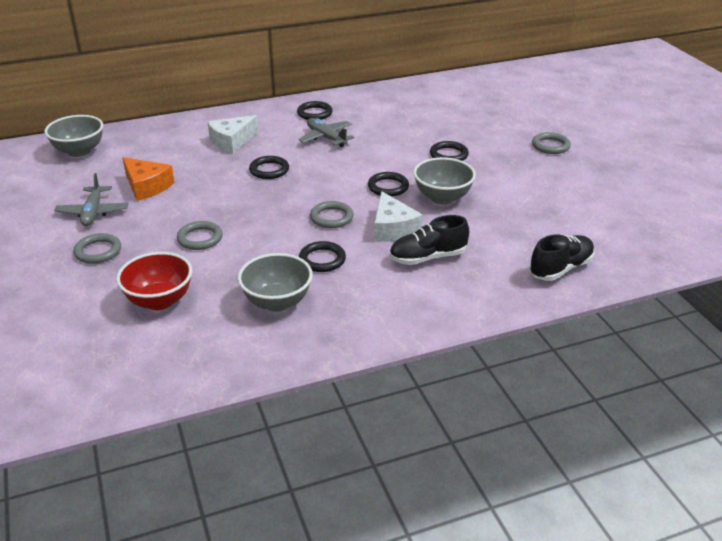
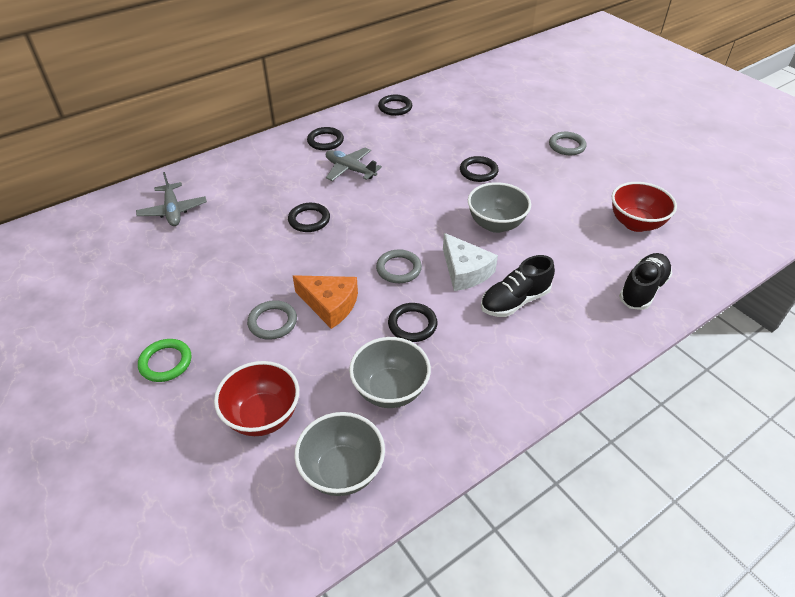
camera: 15 degrees left, 10 degrees up
(79, 151) = (90, 229): grey bowl -> grey bowl (342, 471)
(93, 212) = (138, 310): grey plane -> grey plane (173, 211)
(98, 251) = (165, 362): grey ring -> green ring
(147, 186) = (185, 264): orange cheese -> orange cheese (330, 305)
(232, 141) = (254, 189): white cheese -> none
(388, 187) = (438, 220): black ring -> black ring (395, 107)
(585, 217) = (635, 223): none -> red bowl

